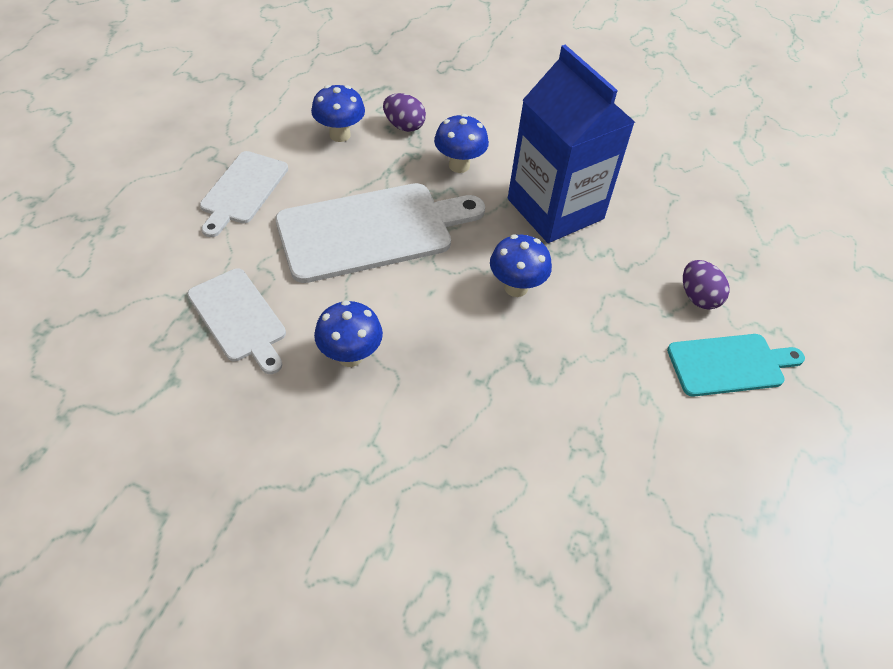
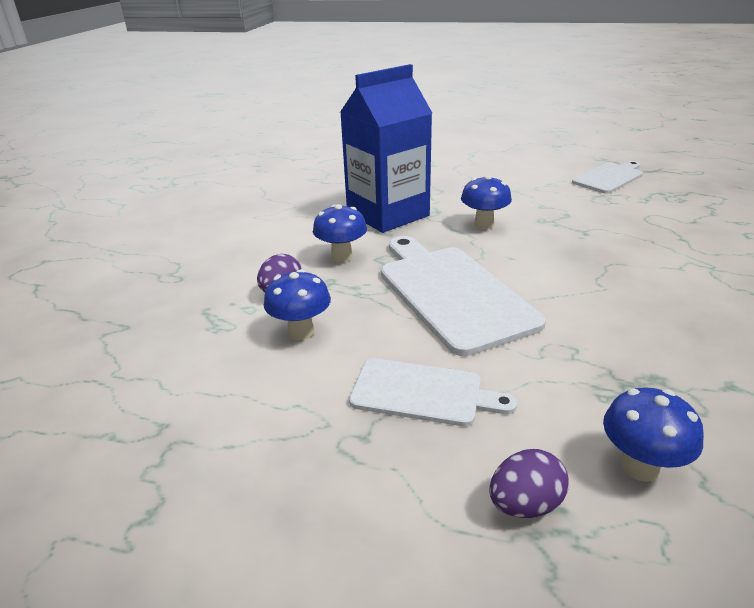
camera: 90 degrees left, 20 degrees down
(239, 318) = (618, 356): white cutting board -> white cutting board (609, 177)
(350, 356) = (609, 287): blue mushroom -> blue mushroom (640, 467)
(698, 297) = (456, 171): purple egg -> purple egg (525, 504)
(730, 364) = (507, 164): turquoise cutting board -> none

